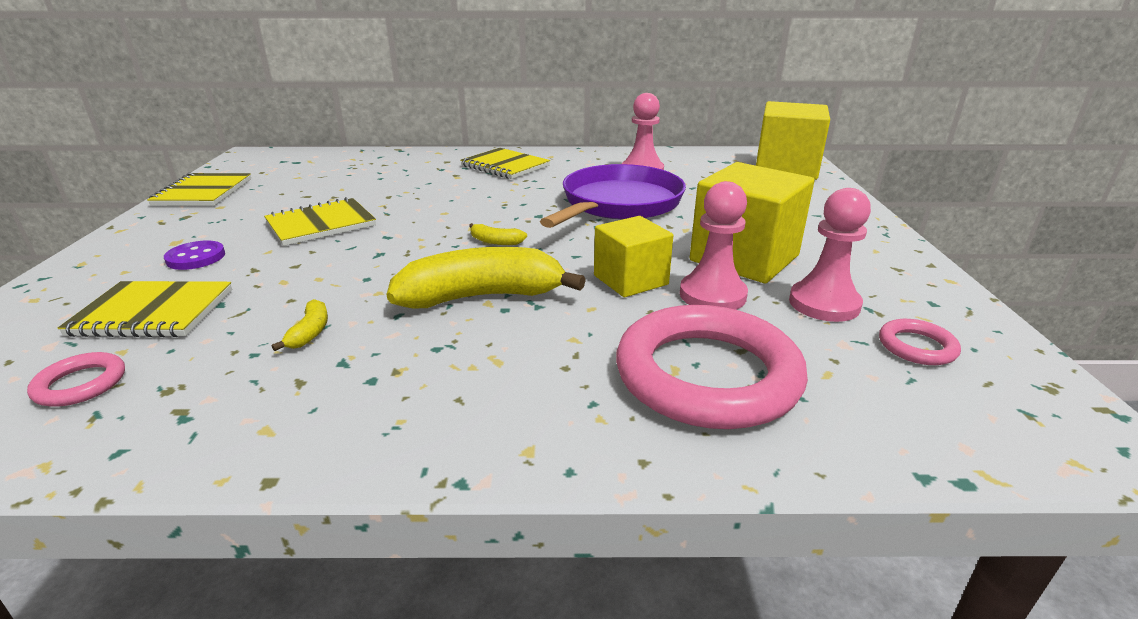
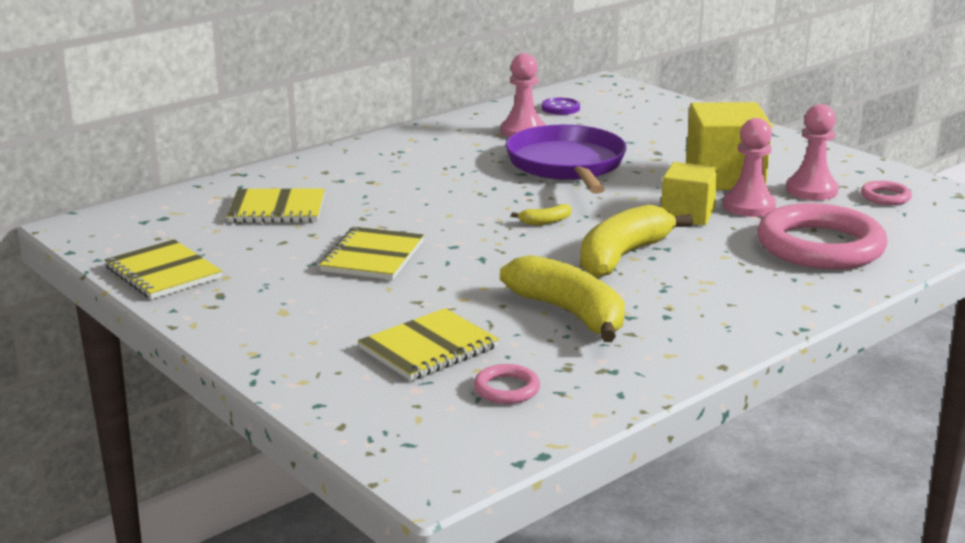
camera: 40 degrees left, 5 degrees down
(196, 257) = (343, 313): purple button -> purple button (560, 108)
(310, 332) = (569, 313): yellow banana -> yellow banana, size x2.40
(505, 166) = (395, 160): yellow notebook -> yellow notebook (277, 209)
(786, 168) = (626, 98): yellow cube -> none

